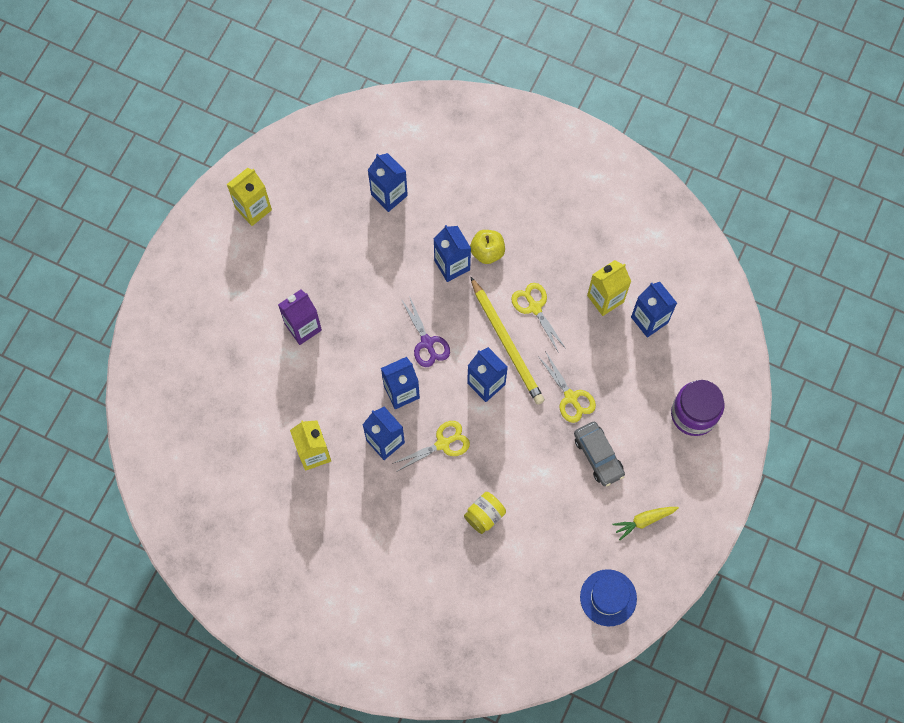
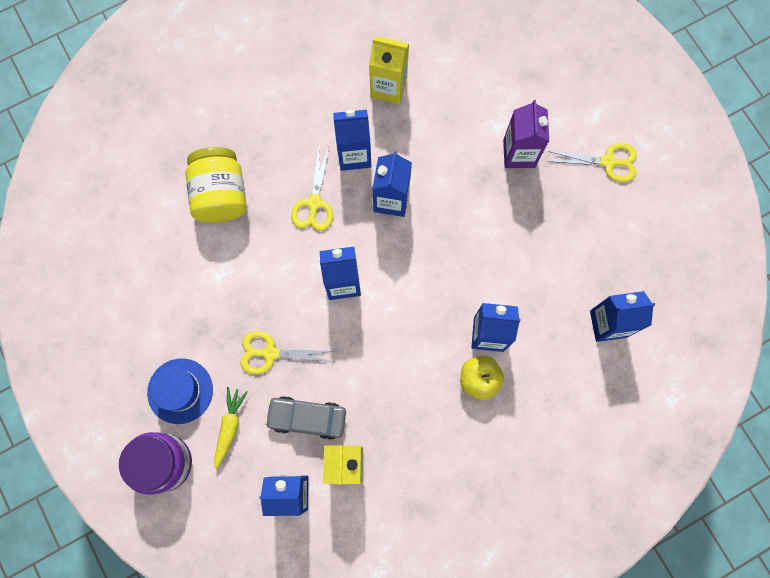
camera: 125 degrees right, 5 degrees up
(253, 209) = (677, 184): yellow carton -> none
(427, 343) = (423, 255): purple scissors -> none
(484, 515) = (220, 195): yellow jar -> yellow jar, size x1.62
(507, 343) = (369, 331): yellow pencil -> none
(534, 307) = (387, 384): yellow scissors -> yellow scissors (608, 162)
(598, 456) = (195, 337): grey car -> grey car (307, 418)
(608, 597) = (64, 251): blue hat -> blue hat (180, 391)
(644, 521) = (104, 334): yellow carrot -> yellow carrot (230, 427)

